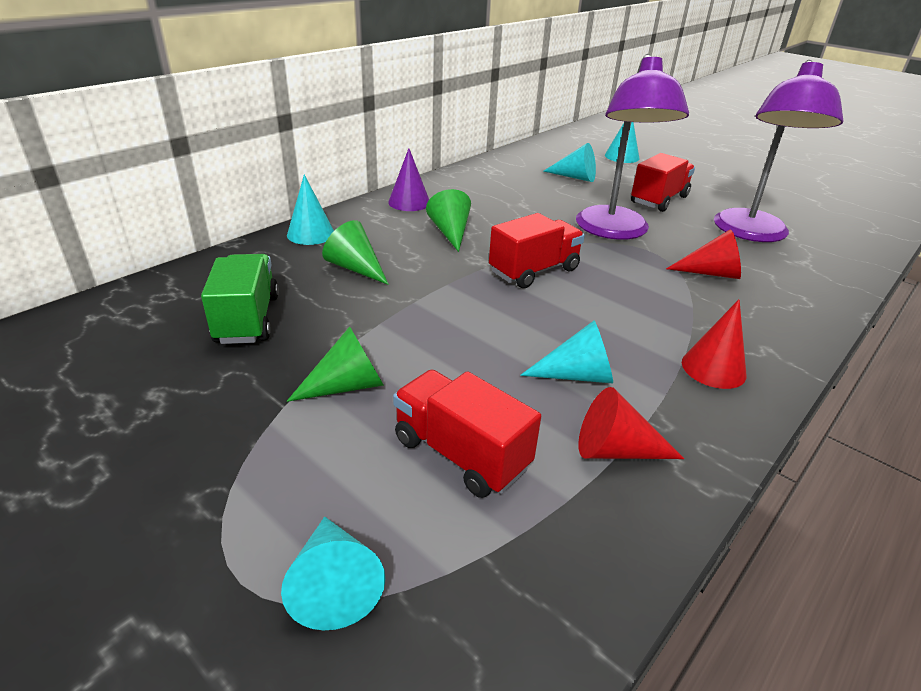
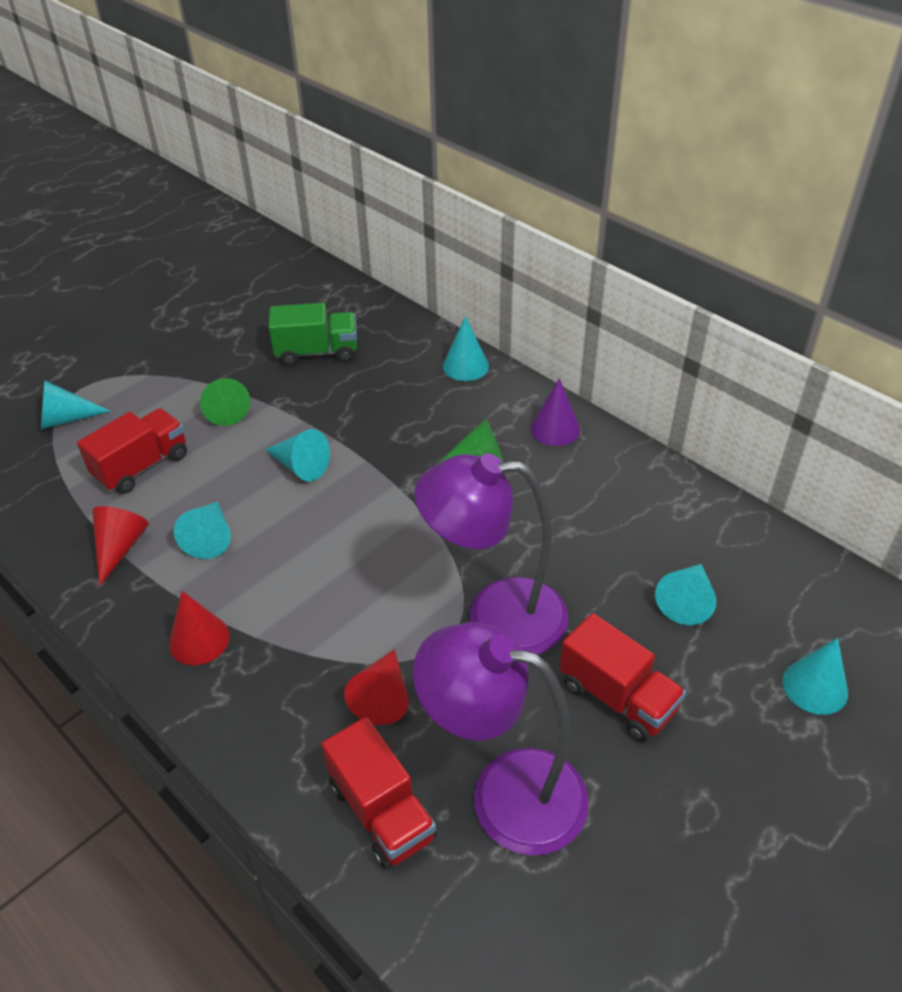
camera: 95 degrees right, 10 degrees up
(355, 268) = (396, 400): green cone -> none
(457, 321) = (300, 466): none -> turquoise cone
(534, 271) = (390, 525): red truck -> red truck (382, 811)

